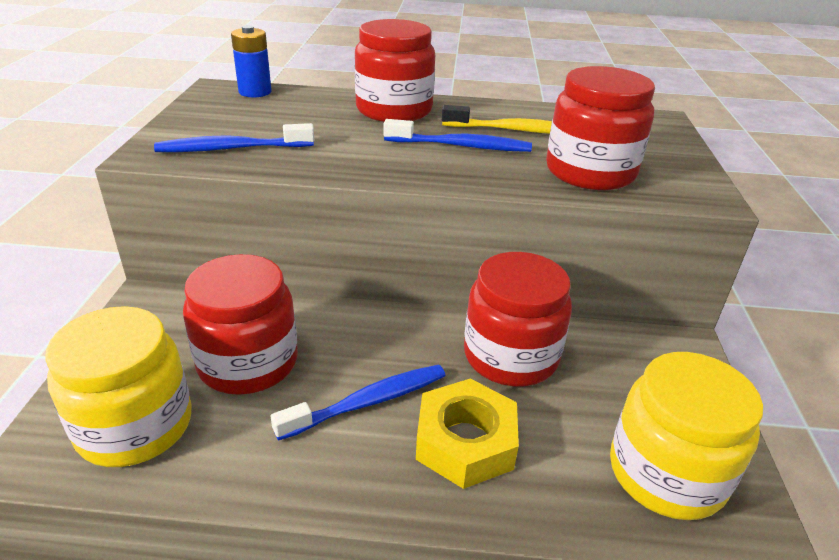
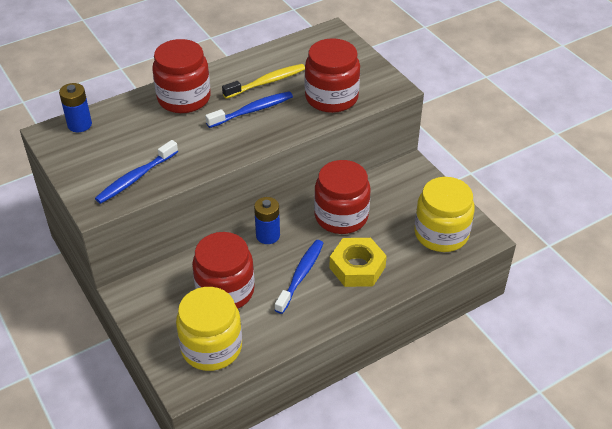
camera: 35 degrees left, 10 degrees up
(382, 326) = (268, 235): none -> blue battery

